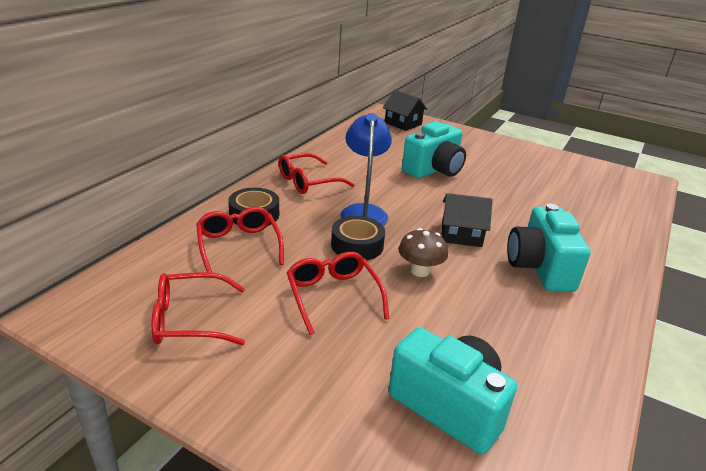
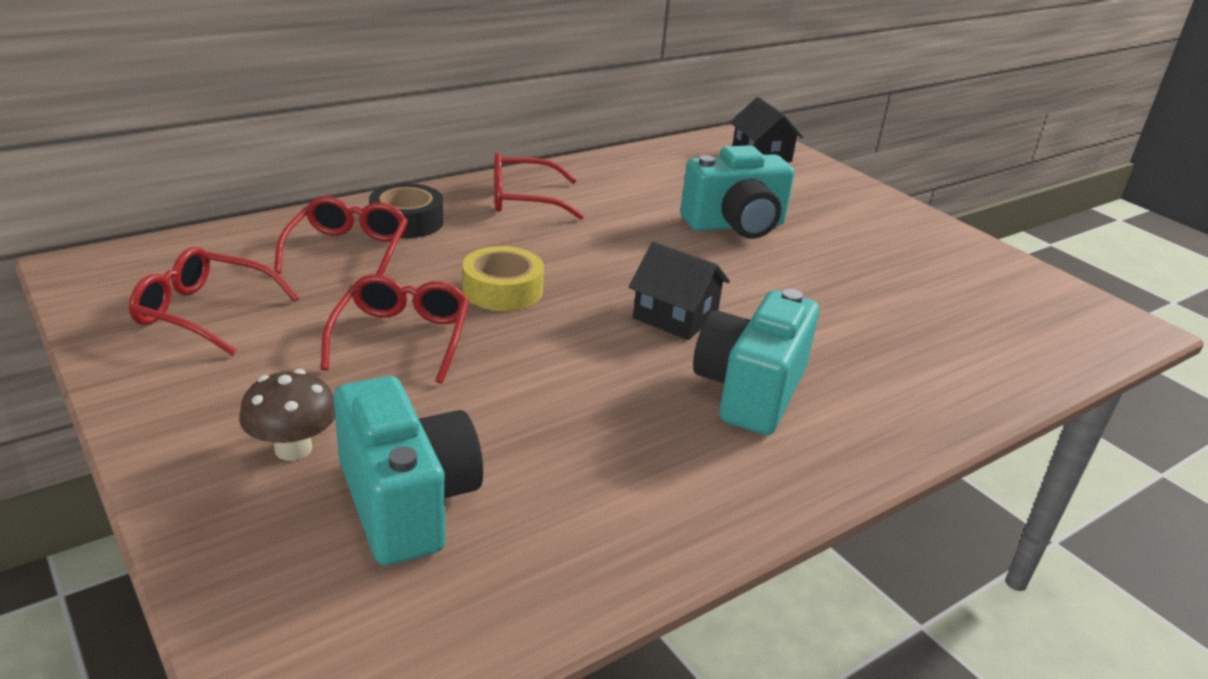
camera: 25 degrees right, 0 degrees up
(357, 245) = (502, 290): black tape -> yellow tape
(363, 211) = (560, 253): blue lamp -> none
(420, 271) = (555, 343): brown mushroom -> brown mushroom (293, 449)

